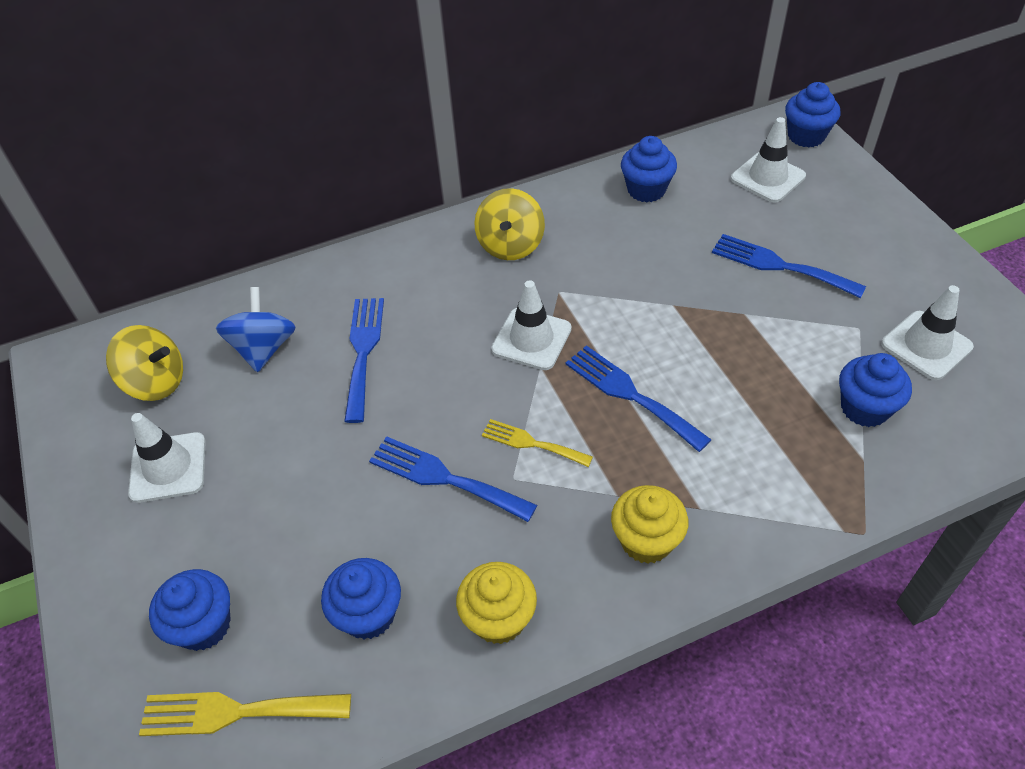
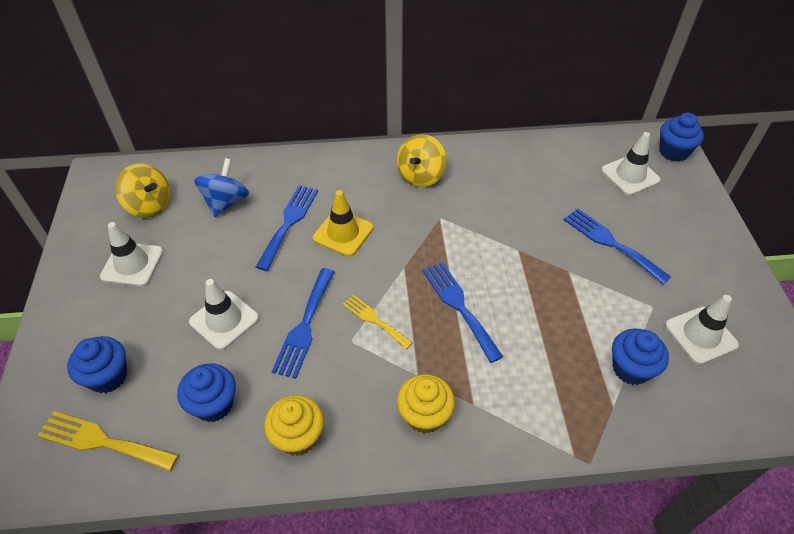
camera: 15 degrees right, 0 degrees up
(442, 345) = (343, 233): none -> yellow traffic cone
(444, 478) = (304, 326): blue fork -> blue fork turned 120 degrees counterclockwise
(531, 339) = (406, 246): white traffic cone -> white traffic cone (224, 320)
(646, 190) = (534, 161): blue cupcake -> none

